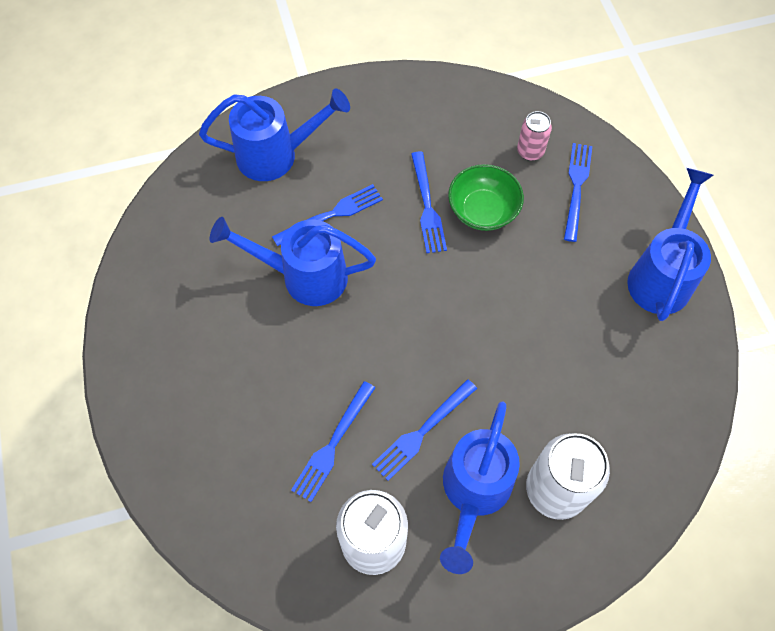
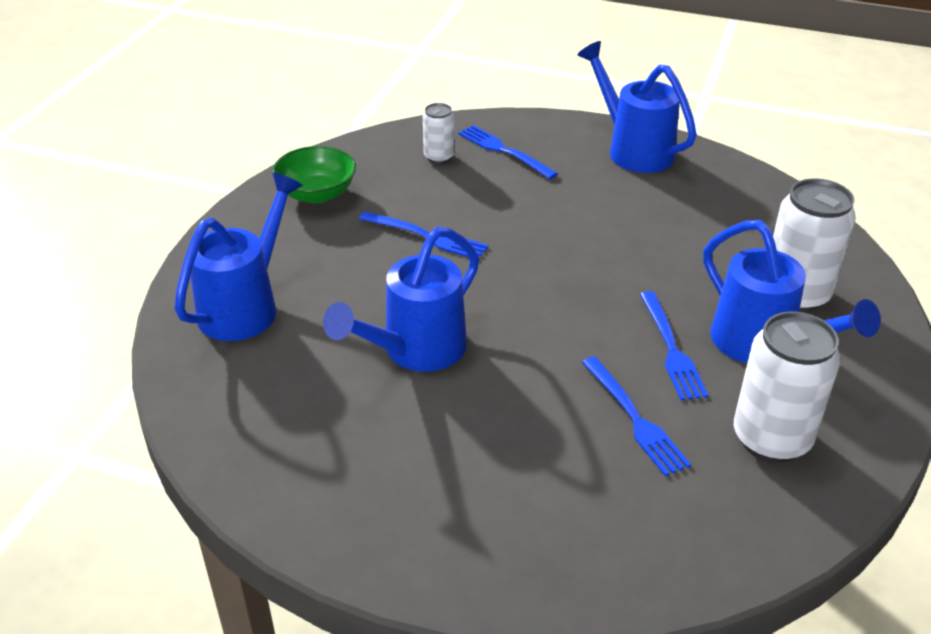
camera: 55 degrees left, 25 degrees down
(332, 214) = (364, 299): blue fork -> none
(483, 210) = (469, 208): green bowl -> green bowl (317, 194)
(530, 151) = (439, 157): pink can -> white can

